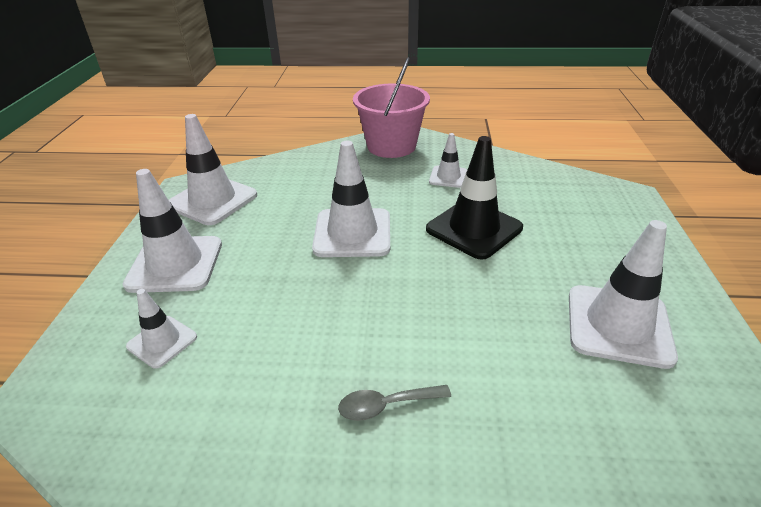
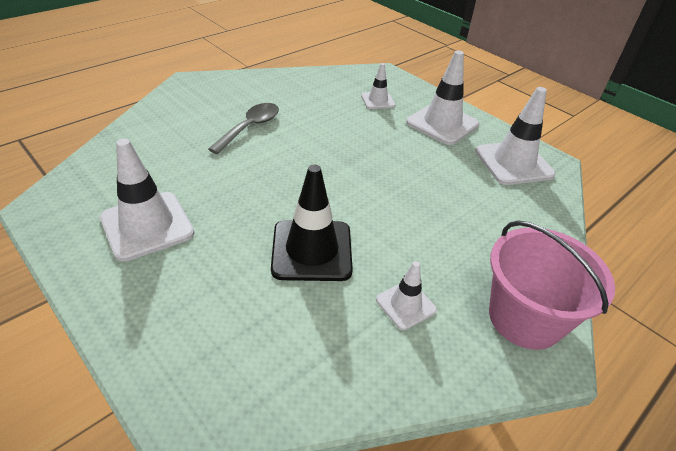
camera: 130 degrees right, 5 degrees up
(352, 233) = (389, 193): white traffic cone -> none
(386, 405) = (250, 128): grey spoon -> grey spoon, size x1.52

